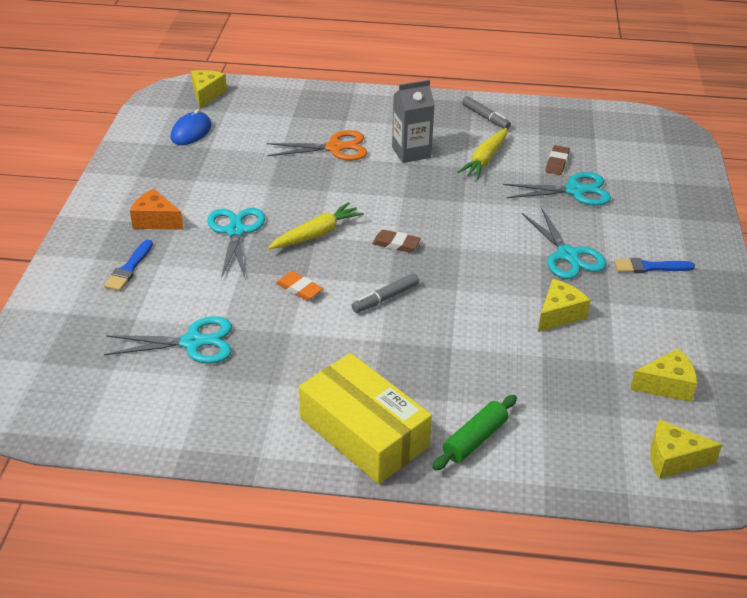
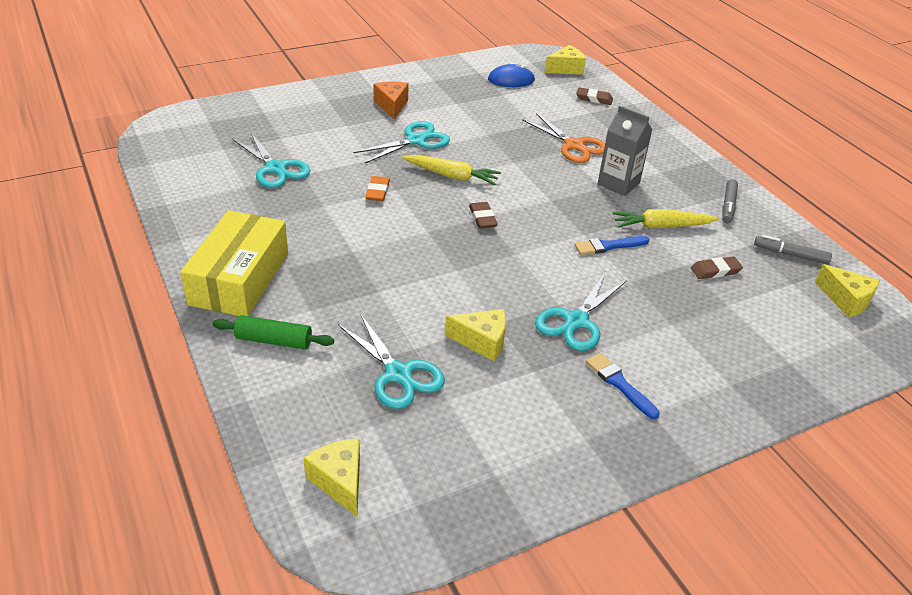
camera: 55 degrees right, 0 degrees up
(129, 268) = (329, 115): blue brush -> blue brush (608, 246)
(273, 104) = (594, 99): none -> brown eraser
(386, 298) = (407, 236): grey marker -> grey marker (791, 255)
(575, 191) = (684, 296): turquoise scissors -> turquoise scissors (398, 374)
(666, 385) = (444, 447): yellow cheese -> yellow cheese (846, 300)

